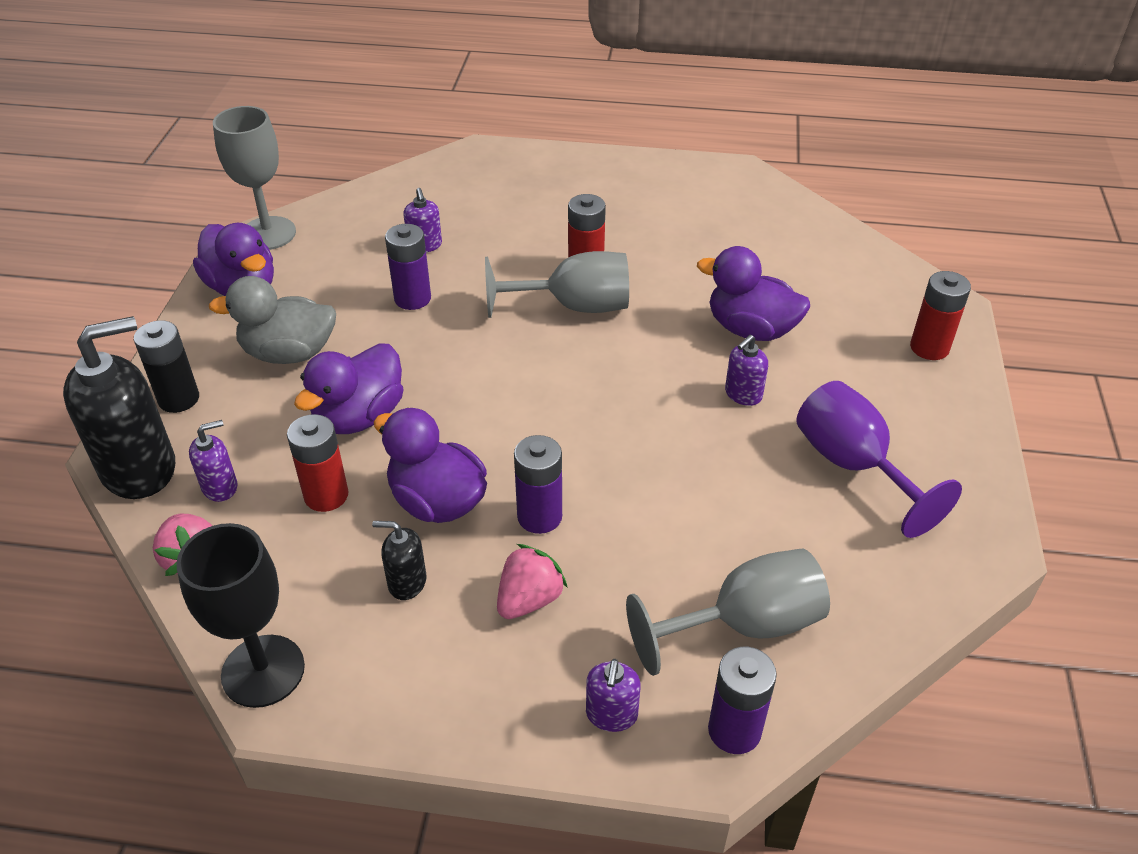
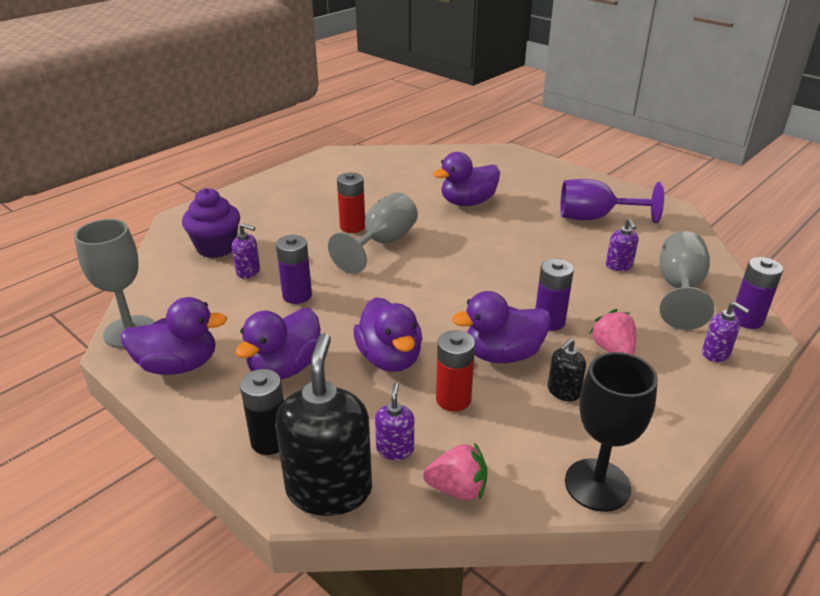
camera: 55 degrees left, 10 degrees down
(289, 353) = (285, 367): grey duck -> purple duck
(447, 203) = (216, 248): none -> purple cupcake
(743, 394) = (515, 224): purple soap dispenser -> purple soap dispenser (619, 266)
(929, 348) = (533, 168): red battery -> none

